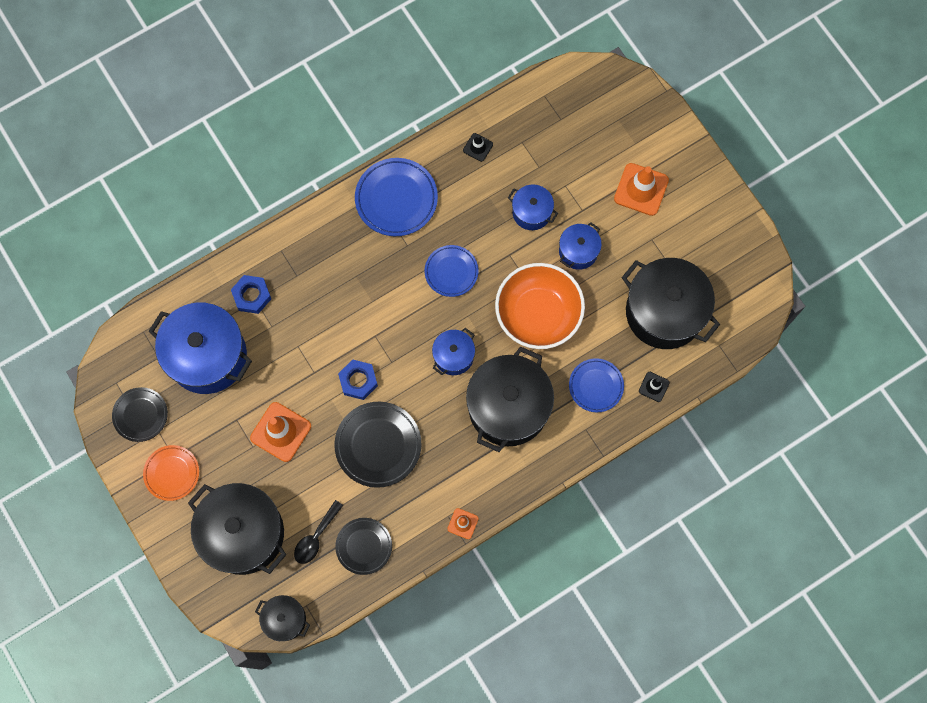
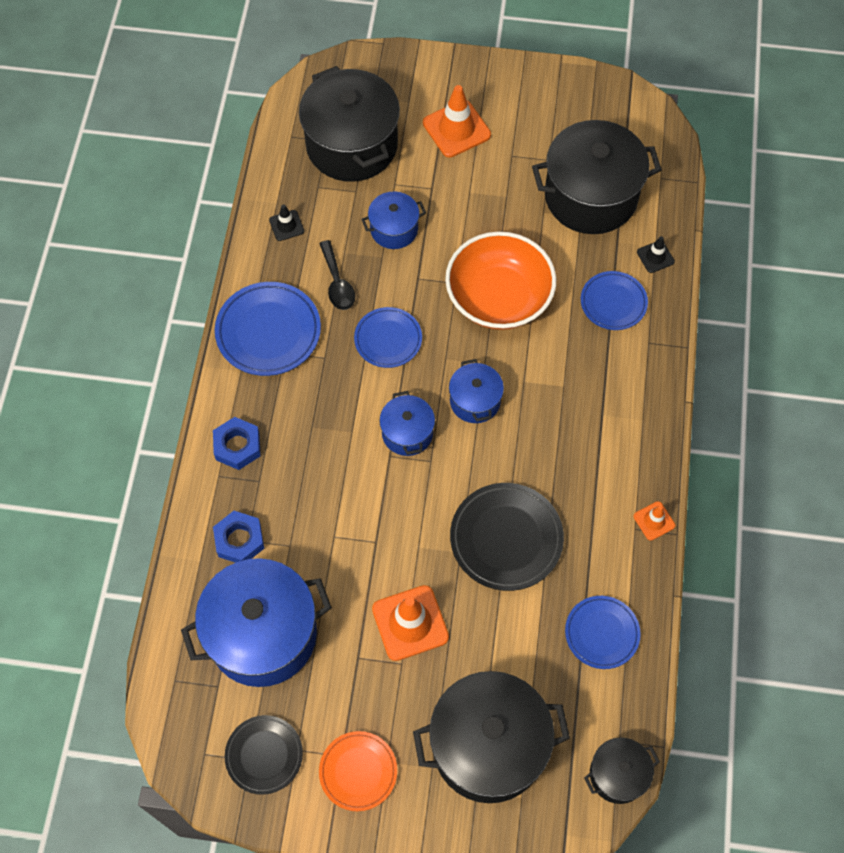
camera: 50 degrees left, 10 degrees down
(316, 537) = (553, 674): black spoon -> black spoon (337, 283)
(358, 381) = (422, 506): blue nut -> blue nut (237, 446)
(364, 546) = (602, 633): black plate -> blue plate
(508, 407) = (569, 392): black pot -> black pot (352, 145)
(578, 251) = (468, 220): blue pot -> blue pot (407, 433)

